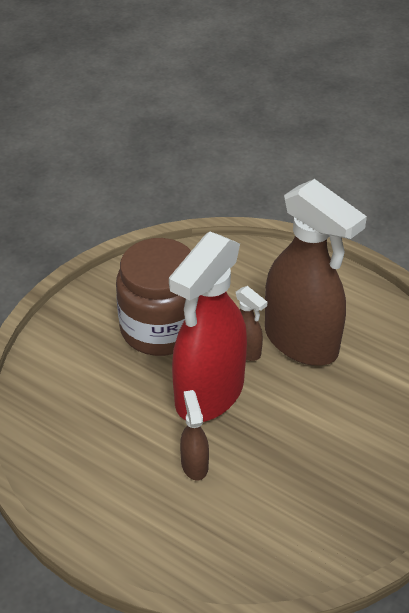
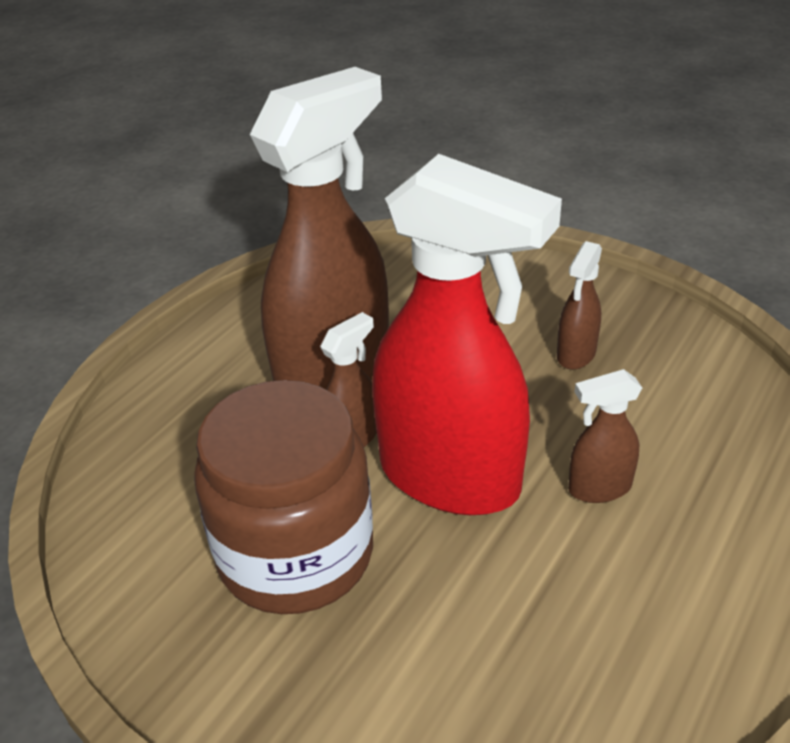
camera: 90 degrees left, 5 degrees down
(324, 472) = (576, 355): none -> brown spray bottle

